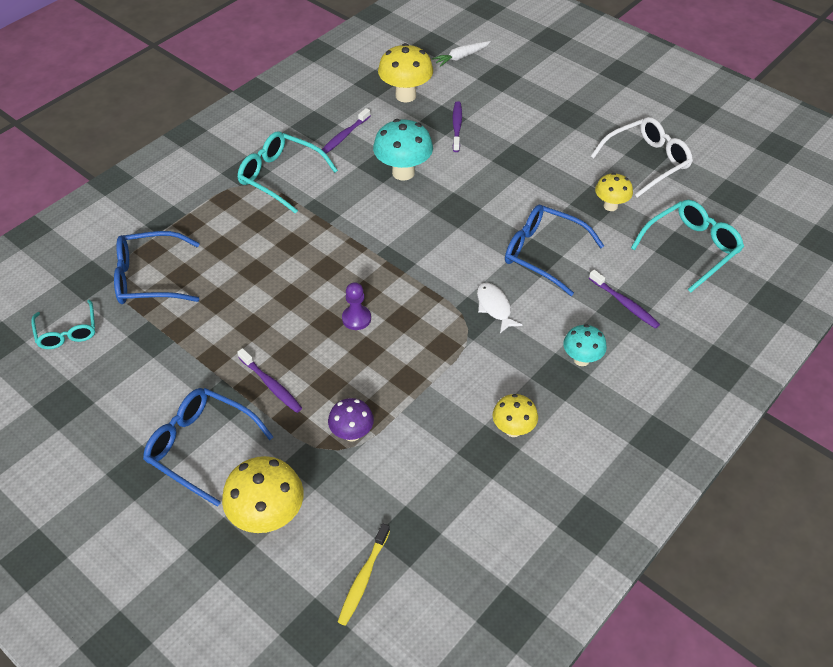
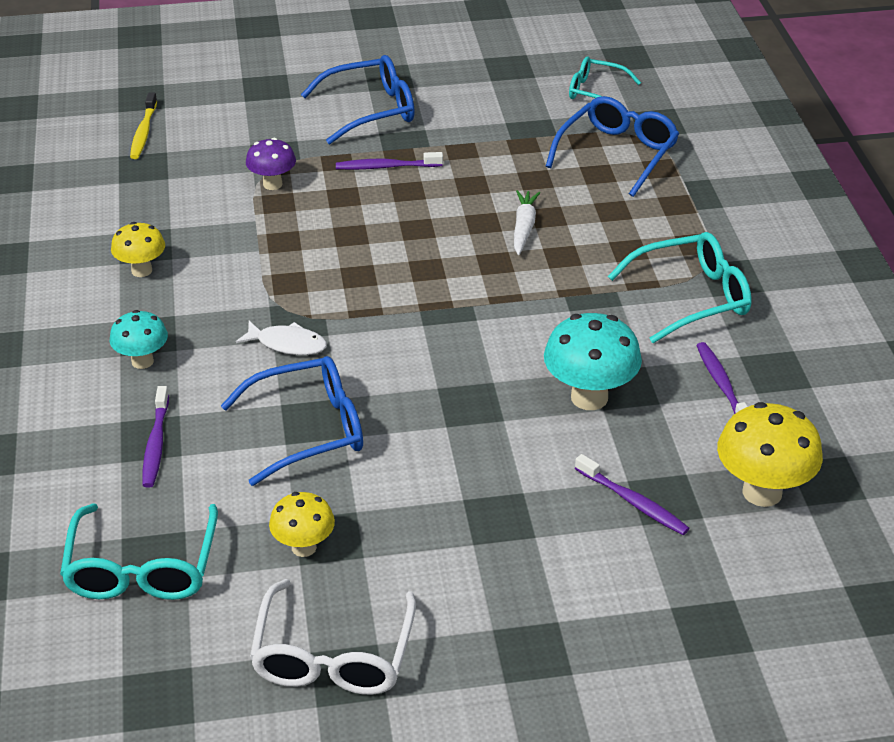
camera: 130 degrees right, 10 degrees down
(268, 517) = (258, 114): yellow mushroom -> none
(356, 318) = (398, 248): purple pawn -> none
(363, 578) = (144, 132): yellow toothbrush -> yellow toothbrush turned 150 degrees counterclockwise
(461, 57) = (813, 617): white carrot -> white carrot (524, 228)
(624, 303) = (156, 444): purple toothbrush -> purple toothbrush turned 90 degrees counterclockwise

